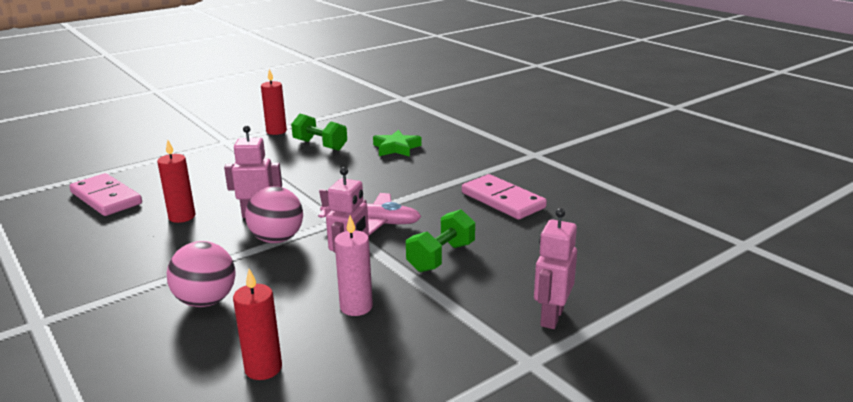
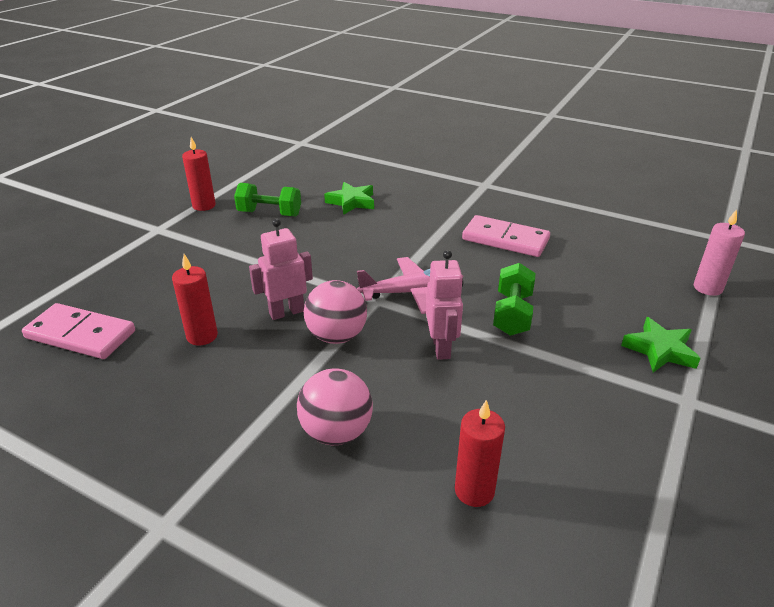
camera: 25 degrees left, 10 degrees up
(356, 307) = (491, 391): pink candle -> pink candle (707, 288)
(551, 317) = (660, 350): pink robot -> green star

